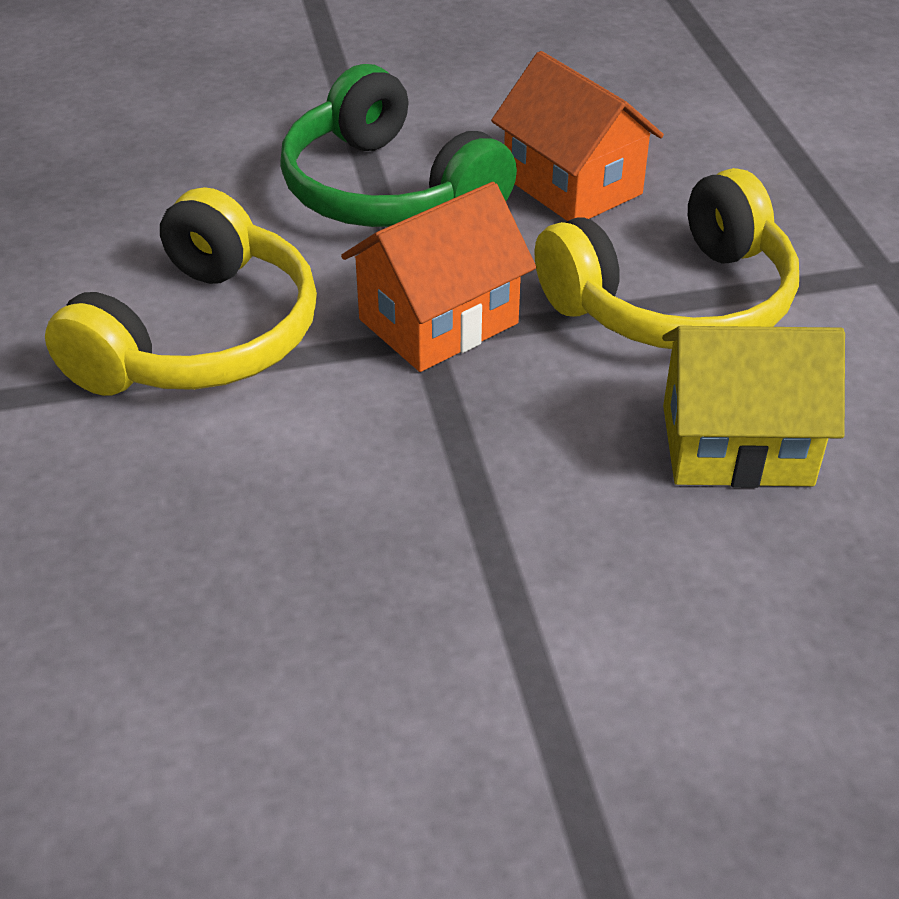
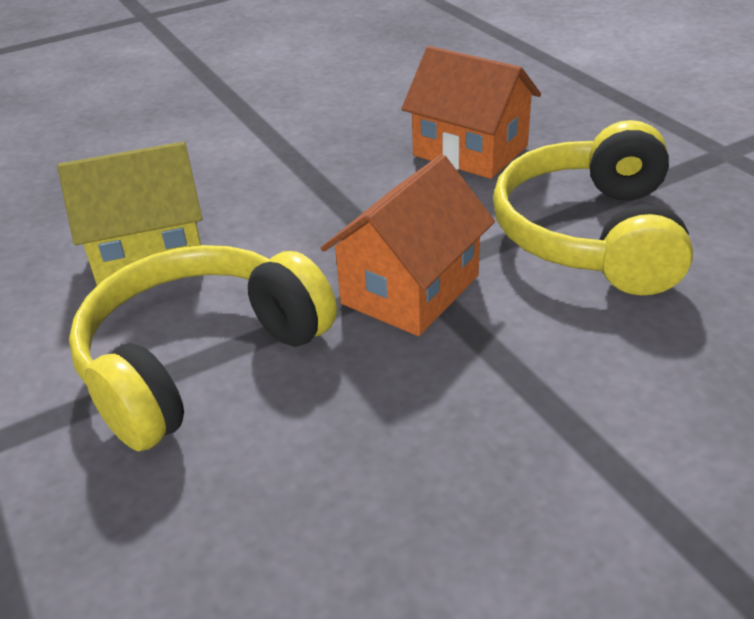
camera: 165 degrees right, 5 degrees down
(388, 191) = (552, 422): green headphones -> none
(572, 185) = (338, 492): orange house -> orange house (470, 151)

